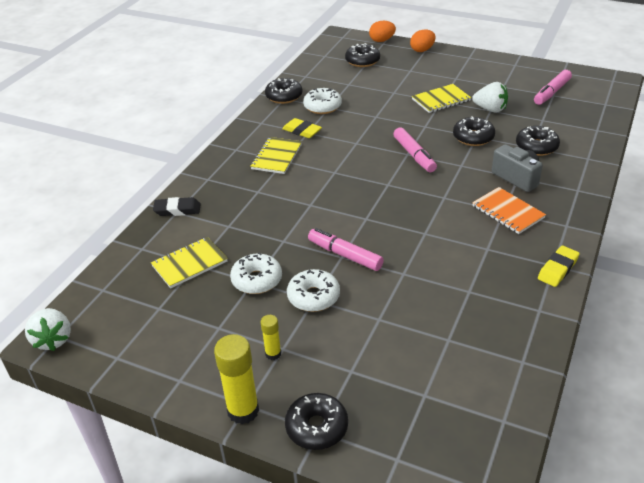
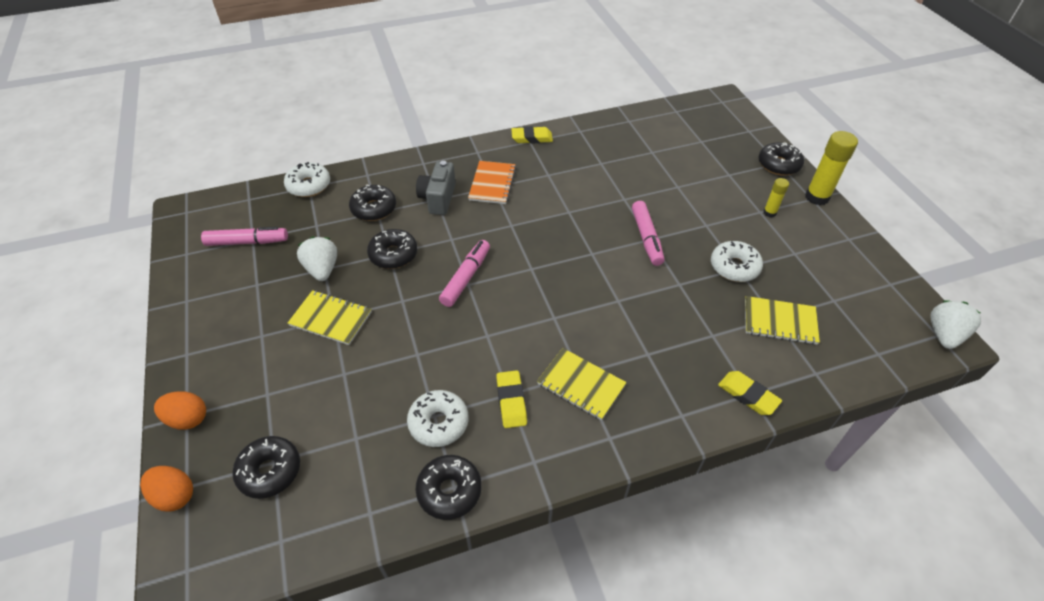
camera: 135 degrees left, 10 degrees up
(177, 210) = (748, 395): black eraser -> yellow eraser
(276, 157) = (581, 385): yellow notebook -> yellow notebook turned 60 degrees clockwise
(313, 297) = (704, 226): white donut -> white donut (309, 185)

